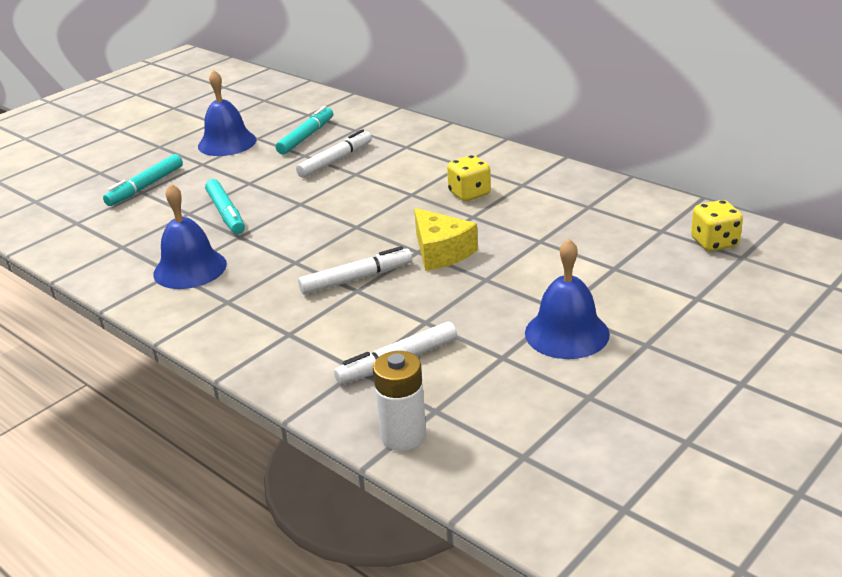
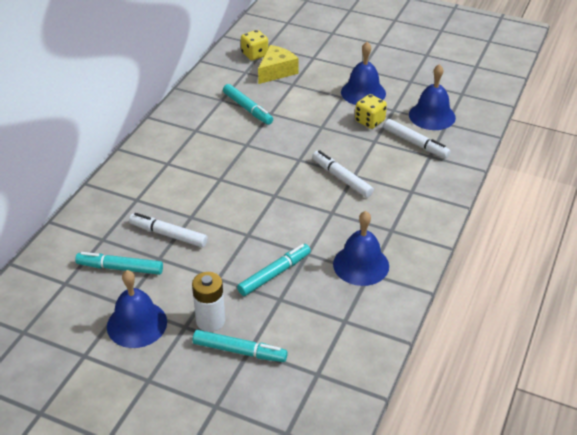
camera: 110 degrees left, 10 degrees up
(403, 436) = (470, 129): white battery -> white battery (210, 321)
(441, 252) = (297, 149): yellow cheese -> yellow cheese (276, 71)
(465, 397) = (432, 116): none -> blue bell
(469, 194) = (214, 151): yellow dice -> yellow dice (369, 121)
(557, 224) = (247, 109): none -> turquoise marker

